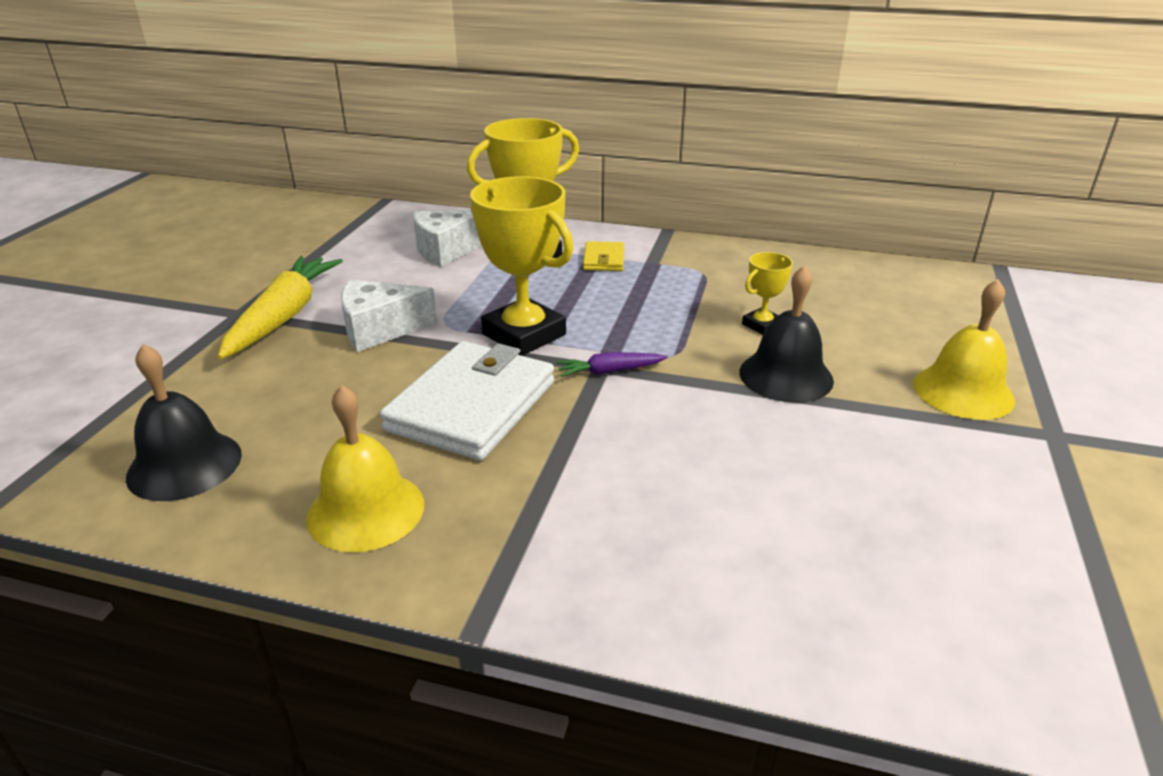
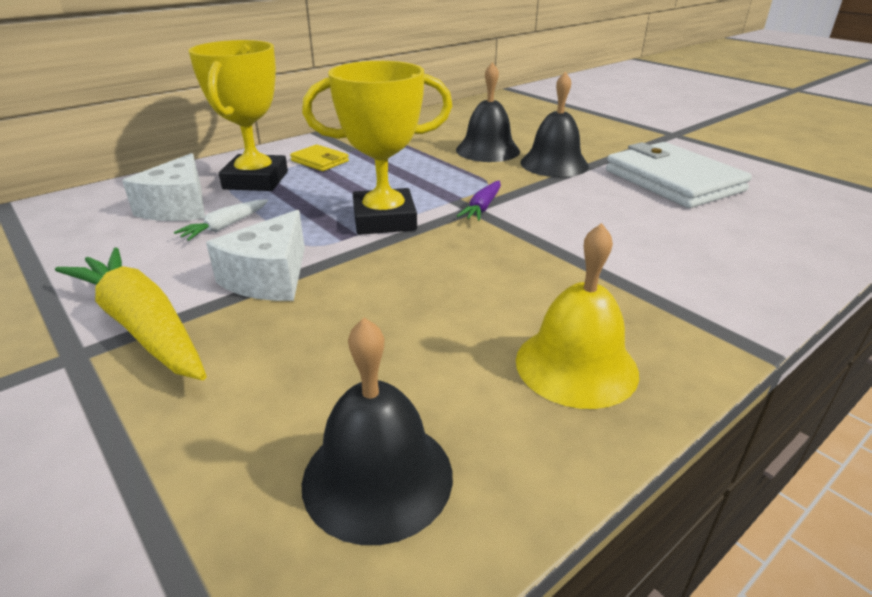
camera: 55 degrees left, 0 degrees up
(437, 279) = (225, 226): none -> white carrot
(472, 405) = (464, 271): white wallet -> white wallet (672, 180)
(762, 325) = (487, 150): yellow trophy -> black bell
(963, 391) = (617, 135): yellow bell -> none

